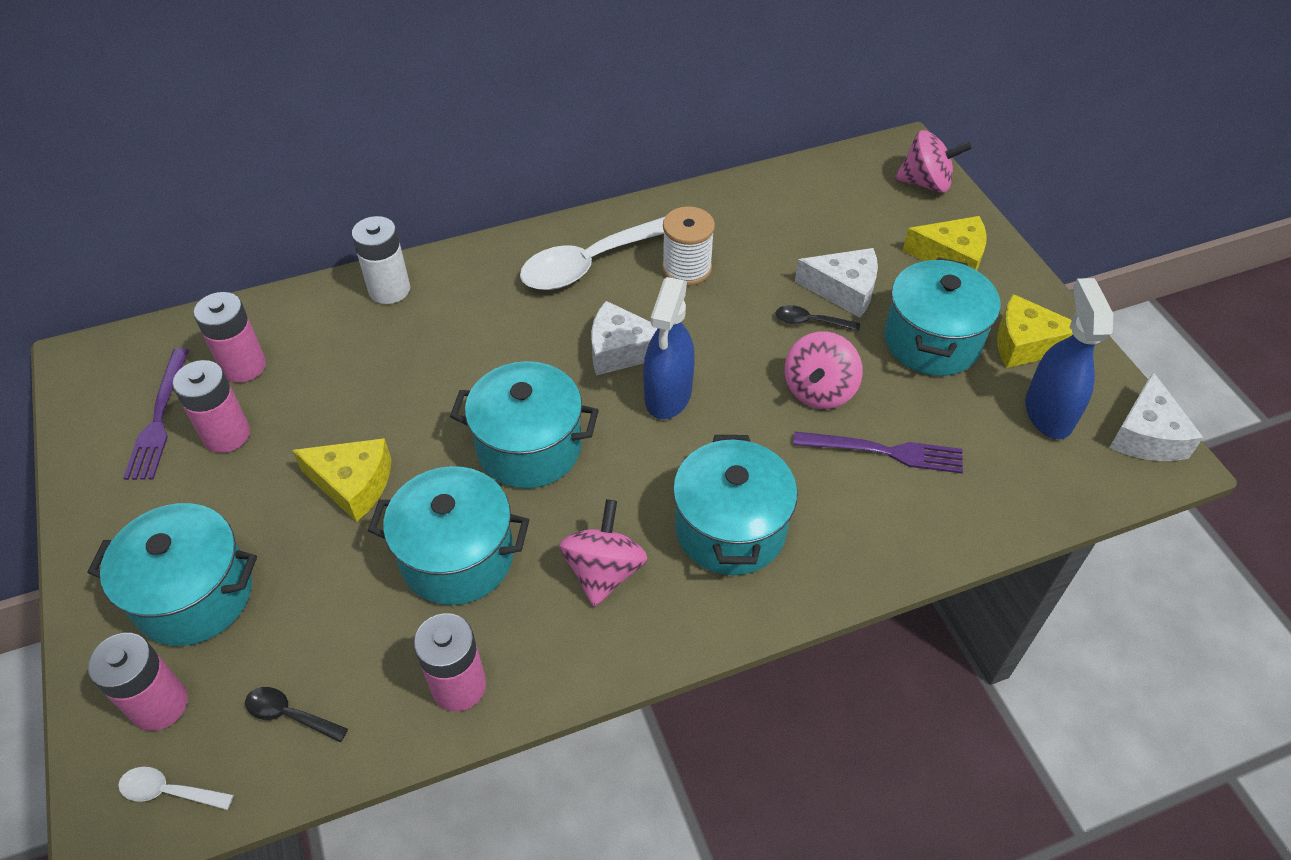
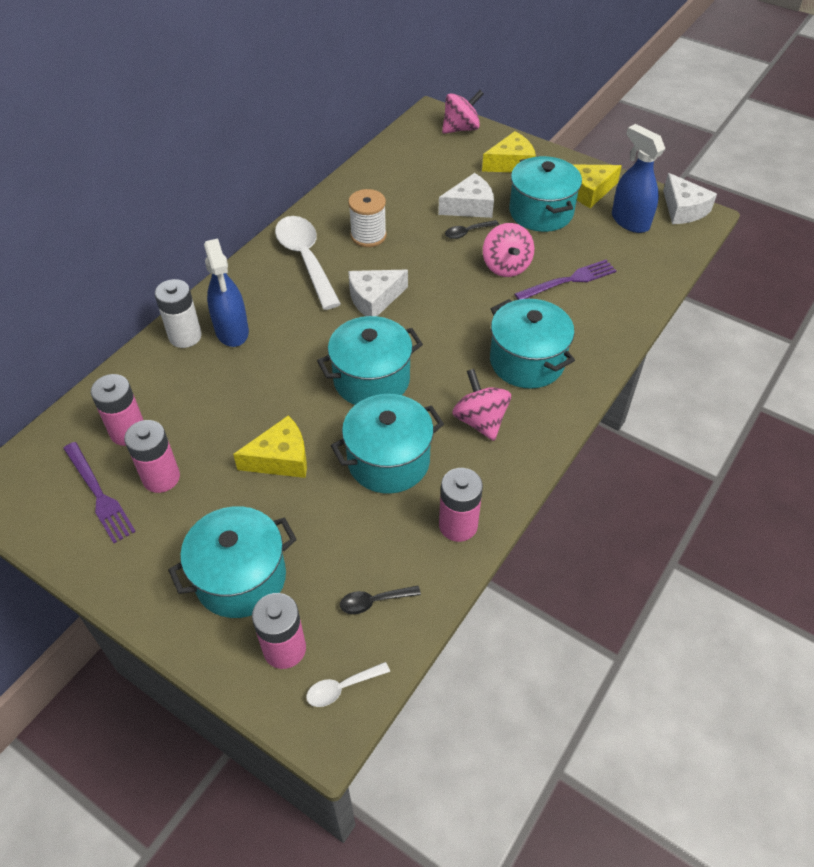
camera: 35 degrees left, 0 degrees up
(591, 263) = (306, 259): white spoon -> white spoon turned 135 degrees clockwise
(668, 395) = (425, 310): blue spray bottle -> blue spray bottle (232, 331)

